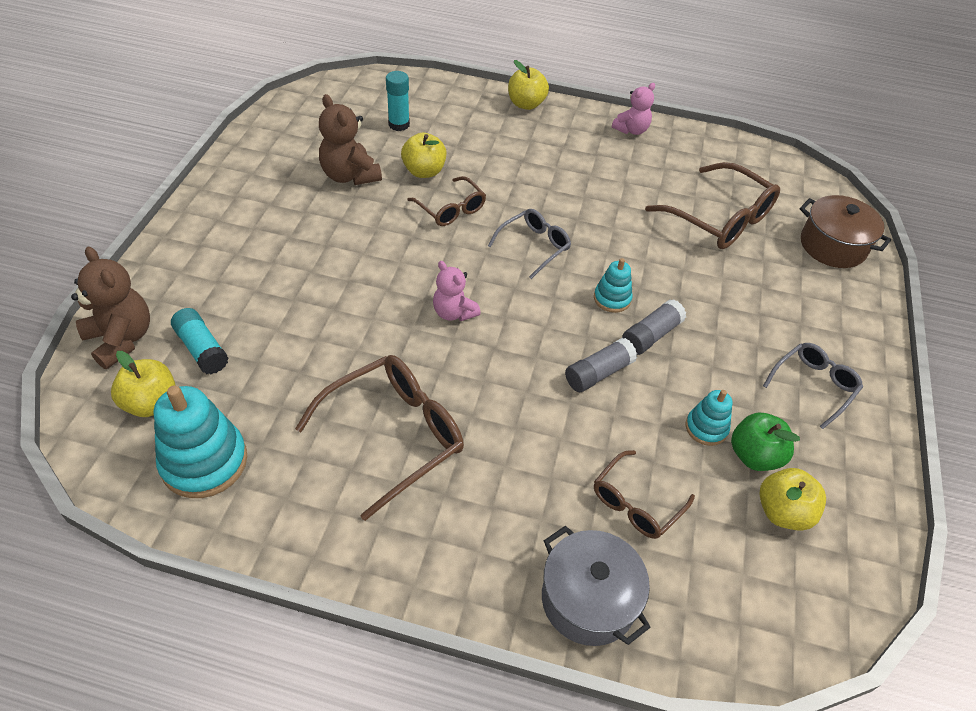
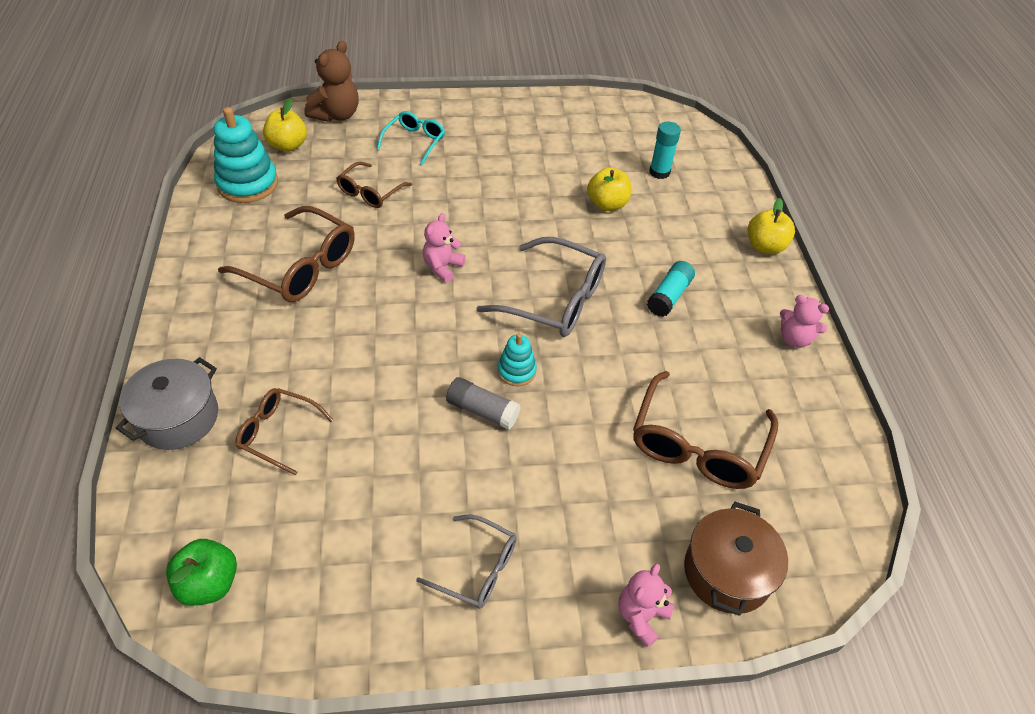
camera: 70 degrees right, 0 degrees up
(202, 349) = (343, 151): turquoise glue stick -> turquoise glue stick (669, 296)
(231, 280) = (414, 142): none -> turquoise glasses
(350, 175) = (569, 164): brown teddy bear -> none
(451, 209) = (568, 233): brown glasses -> brown glasses (370, 192)
(534, 246) = (554, 299): grey glasses -> grey glasses, size x1.70
(598, 373) = (415, 379): grey glue stick -> none
(706, 428) = (381, 474): turquoise stacking toy -> none
(754, 455) = (361, 521): green apple -> green apple (209, 583)
(783, 512) = (299, 553): yellow apple -> none
(863, 302) = (641, 616): none -> pink teddy bear

